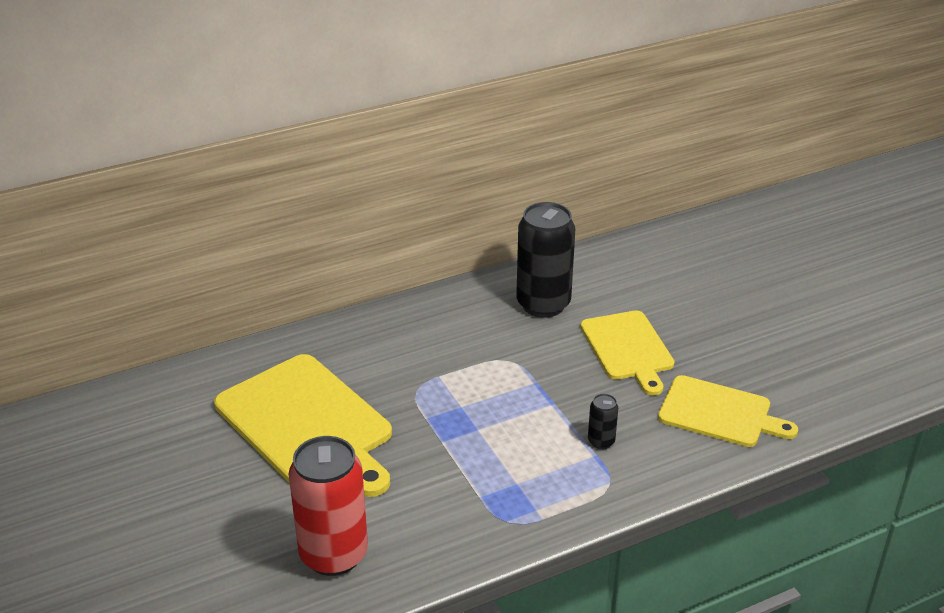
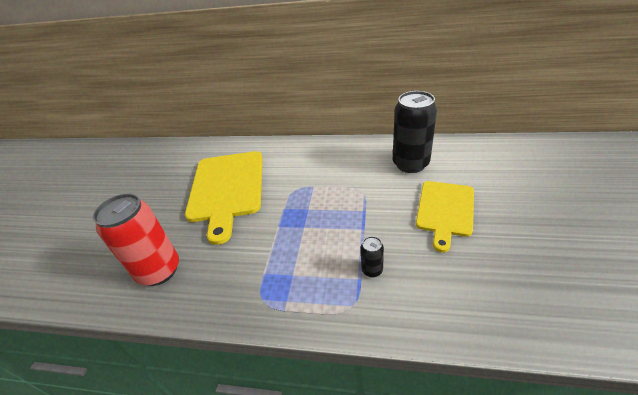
camera: 40 degrees right, 5 degrees up
(719, 413) = (482, 288): yellow cutting board -> none

